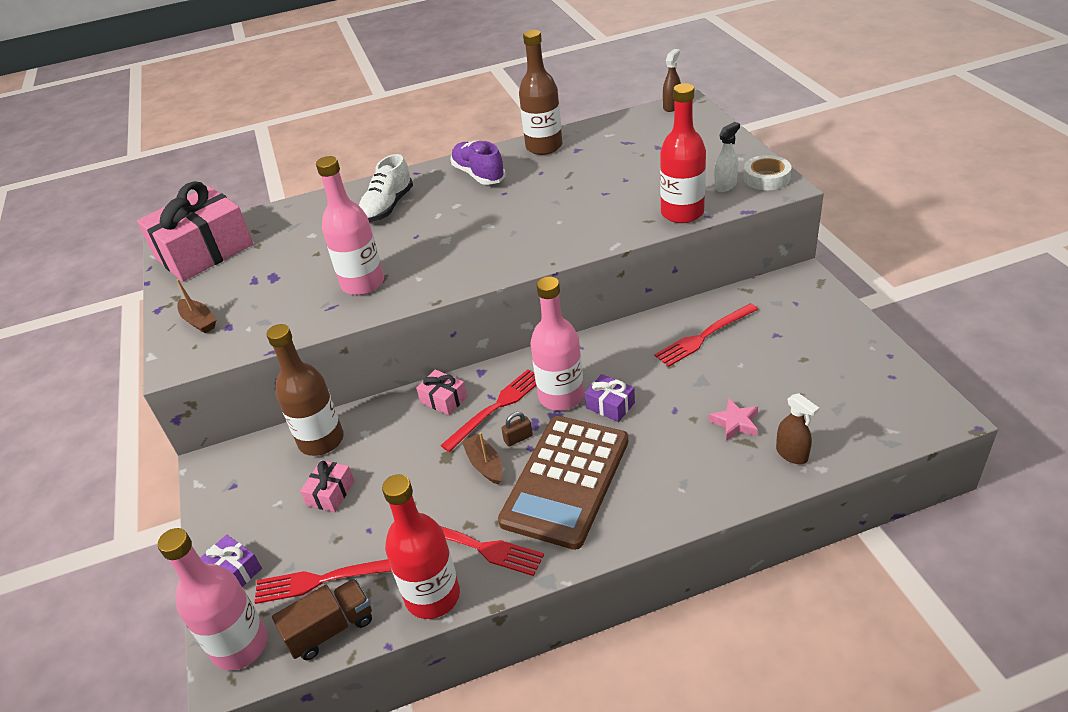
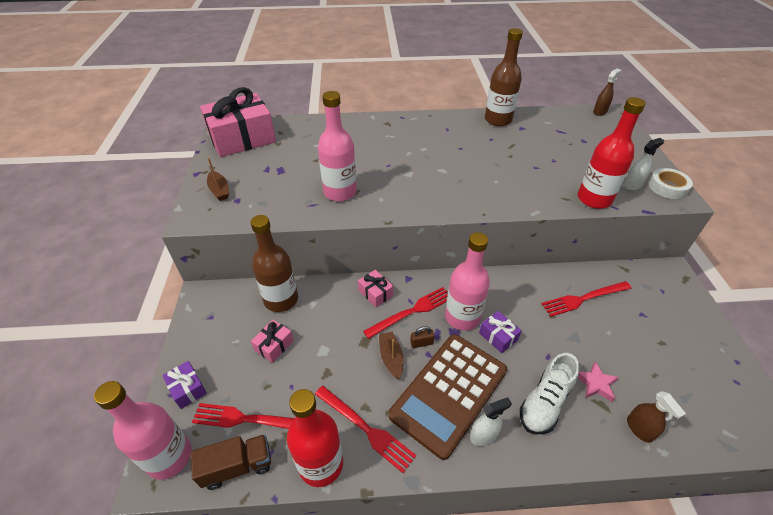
camera: 10 degrees right, 5 degrees up
(387, 207) = (375, 138): white shoe -> white shoe (545, 403)
(478, 174) = (445, 129): purple shoe -> none
(617, 512) = (483, 435): none -> white spray bottle

